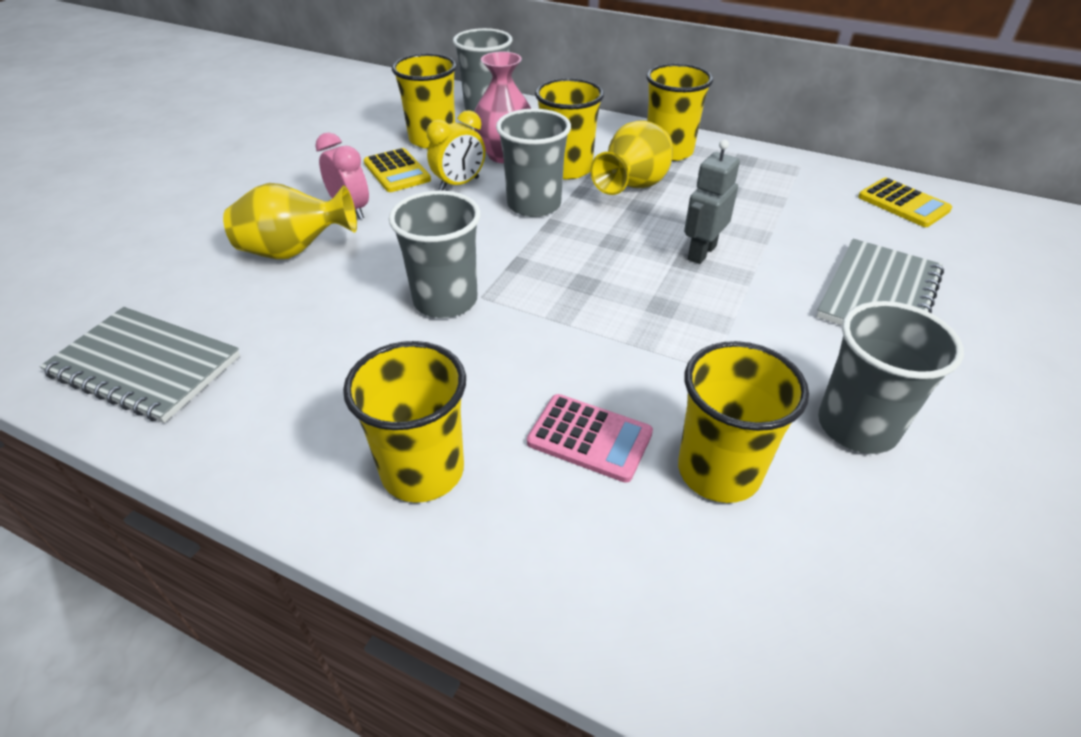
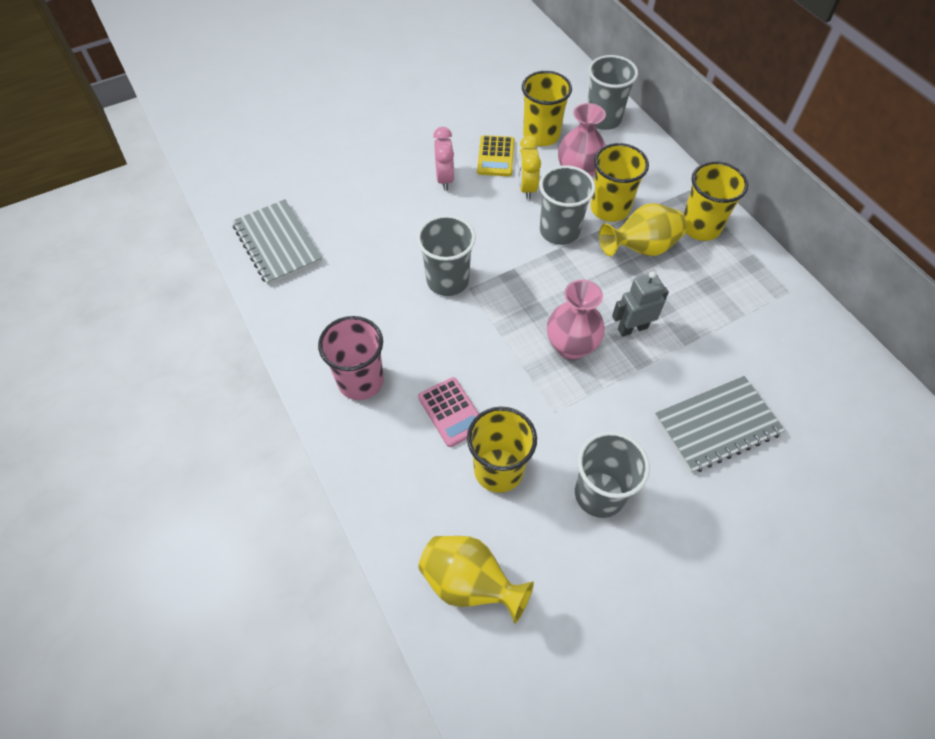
camera: 35 degrees right, 15 degrees up
(295, 251) = (392, 199): yellow vase -> yellow vase (469, 583)
(423, 471) = (360, 381): yellow cup -> pink cup
(459, 184) = (526, 188): yellow clock -> yellow clock turned 90 degrees clockwise
(658, 297) = (571, 346): none -> pink vase
(903, 204) = (830, 367): yellow calculator -> none

